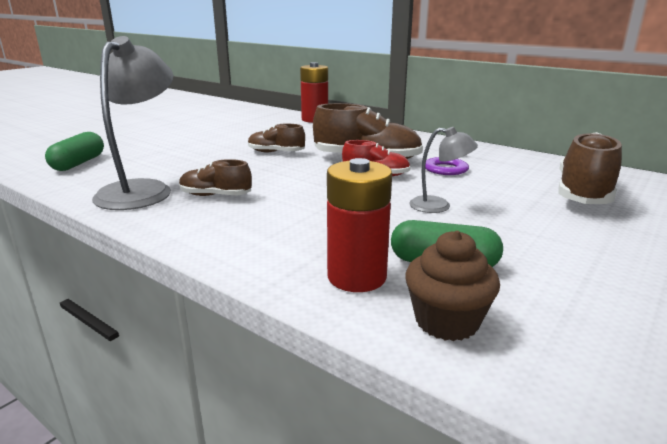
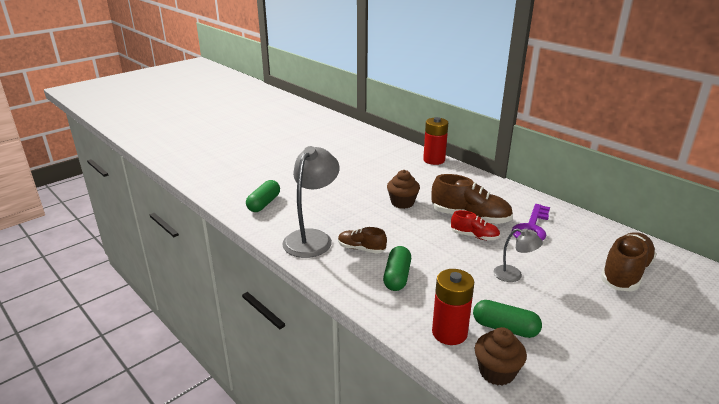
camera: 10 degrees right, 5 degrees up
(268, 220) = (397, 277): none -> green capsule
(276, 152) = (402, 203): brown shoe -> brown cupcake

